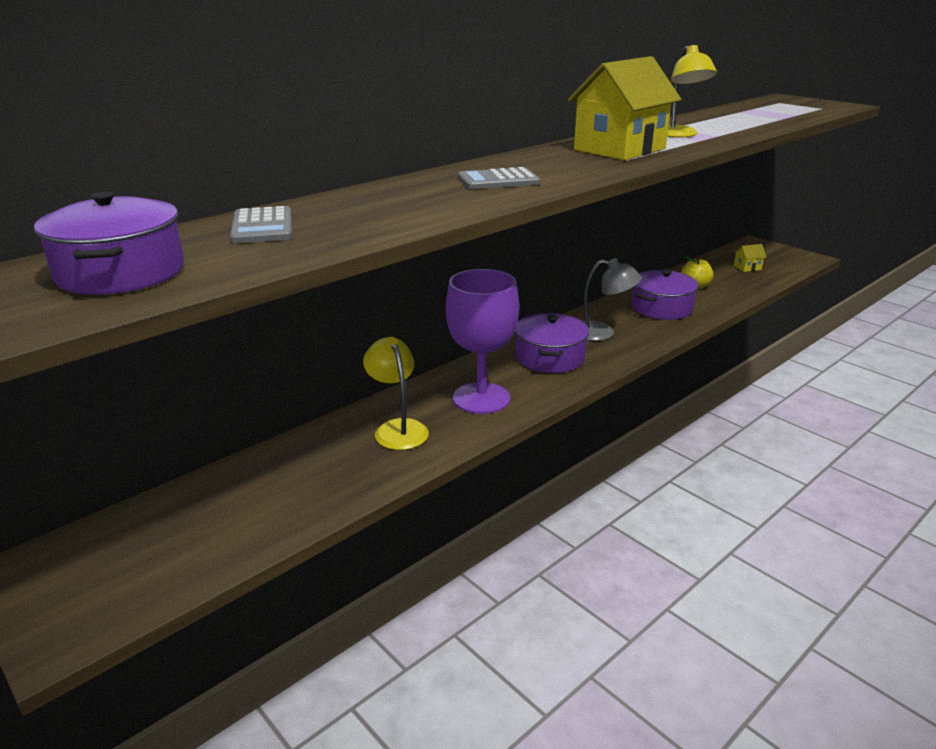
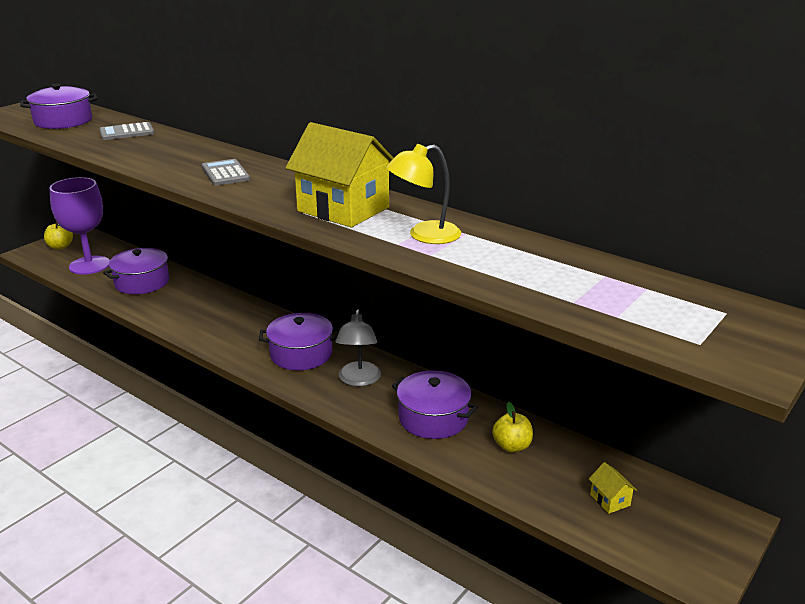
camera: 80 degrees right, 0 degrees up
(69, 589) = (60, 247): none -> yellow apple
(309, 472) = (142, 282): none -> purple pot
(397, 428) = (188, 302): yellow lamp -> none
(481, 398) = (229, 328): purple goblet -> purple goblet (89, 265)

